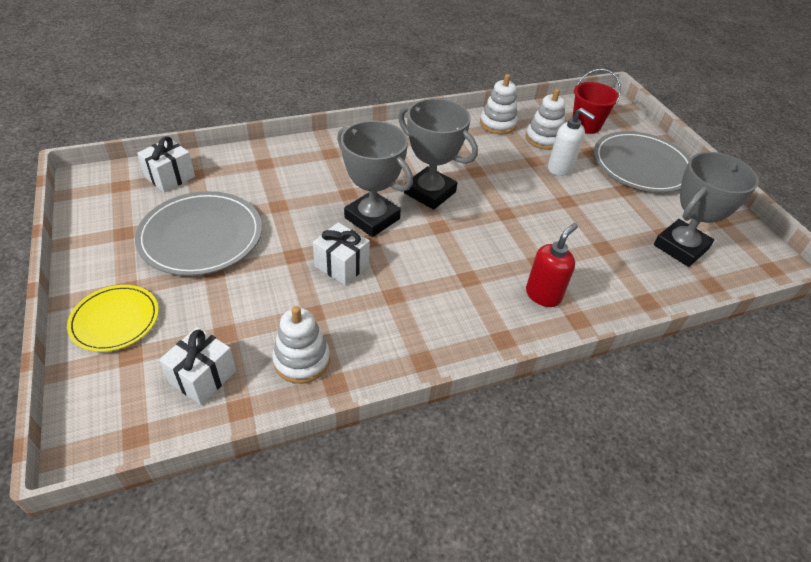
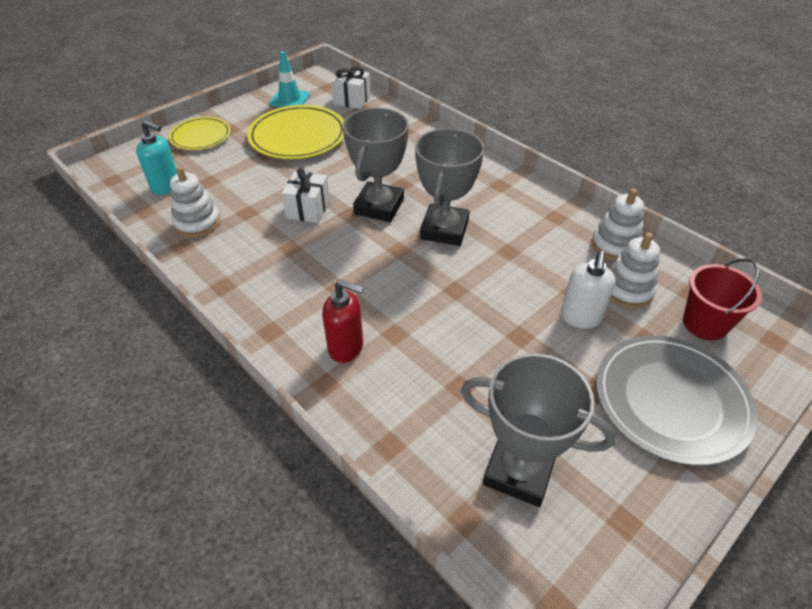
camera: 70 degrees right, 0 degrees up
(114, 221) = (290, 99): none -> turquoise traffic cone
(201, 236) = (298, 136): grey plate -> yellow plate
(203, 377) = (166, 186): white gift -> turquoise soap dispenser

